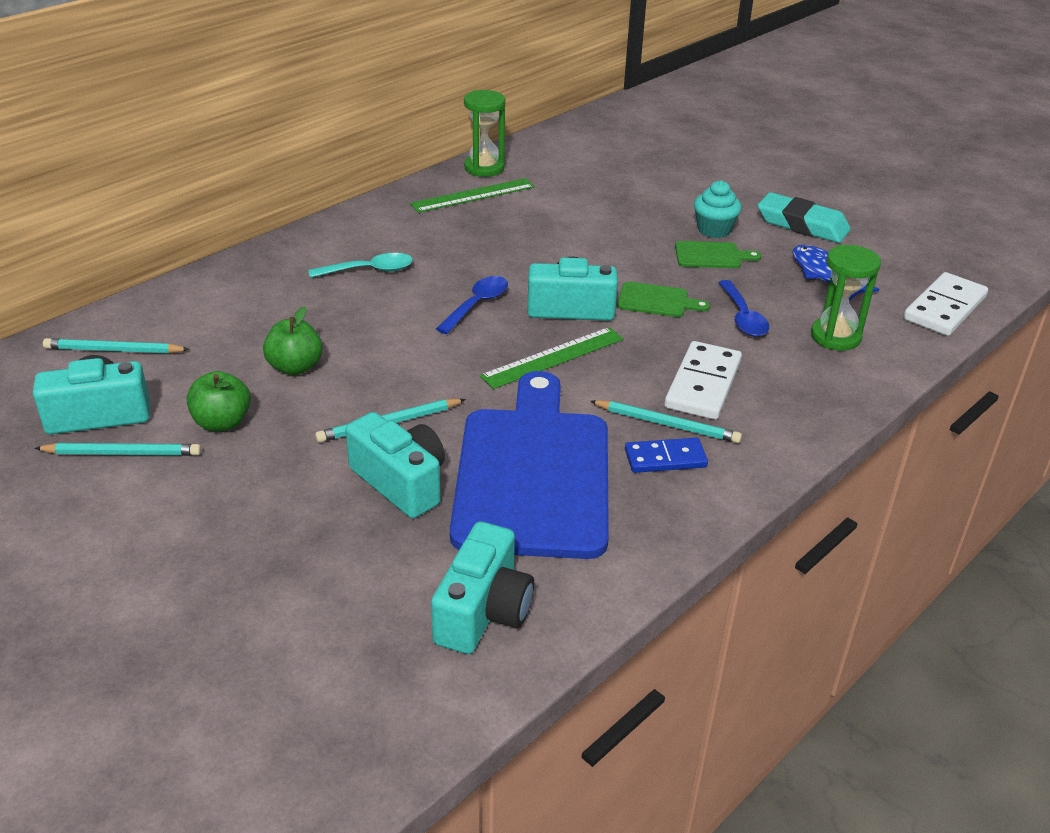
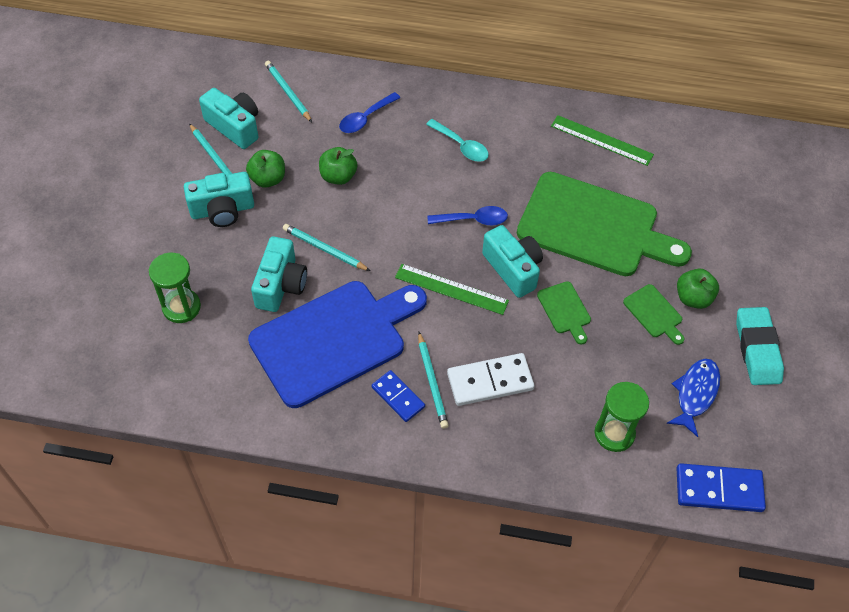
camera: 55 degrees right, 20 degrees up
(483, 611) = (213, 378): turquoise camera -> turquoise camera (222, 210)
(484, 168) = (645, 124): green hourglass -> green hourglass (181, 307)
(572, 242) = (594, 226): none -> green cutting board
(714, 230) = (693, 298): turquoise cupcake -> green apple
(743, 317) = (589, 368): blue spoon -> blue spoon (365, 118)
(944, 308) = (719, 489): white domino -> blue domino

